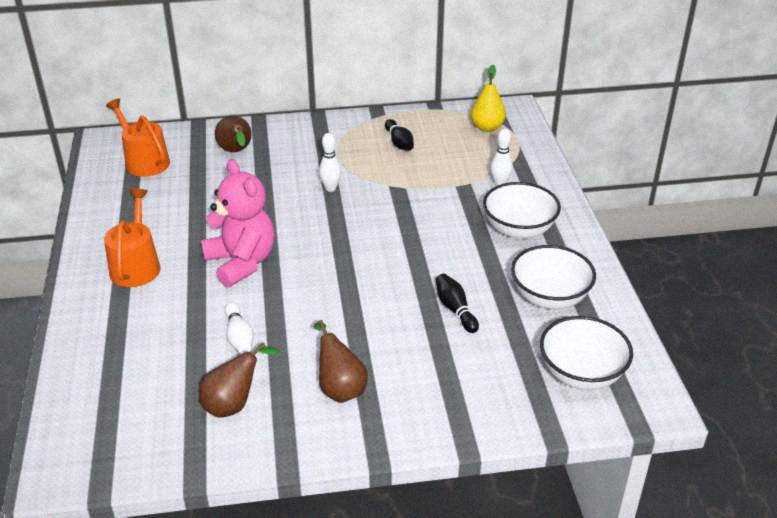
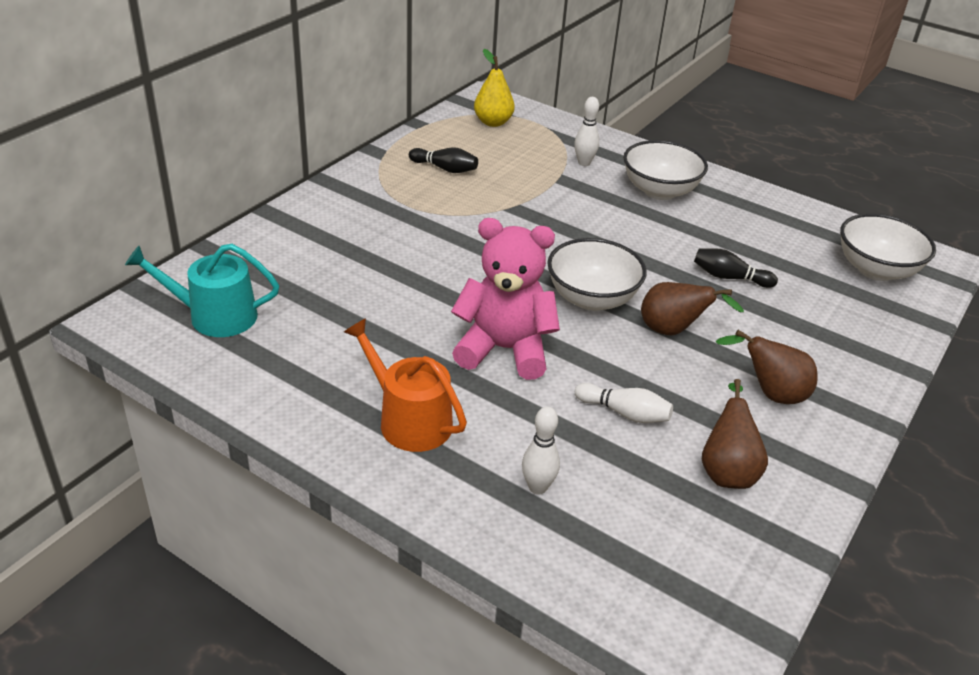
camera: 50 degrees left, 0 degrees up
(144, 161) = (214, 316): orange watering can -> turquoise watering can
(236, 151) = (303, 253): brown pear -> brown pear (673, 331)
(330, 188) = (459, 238): white bowling pin -> white bowling pin (537, 487)
(549, 297) = (766, 229): white bowl -> white bowl (592, 299)

